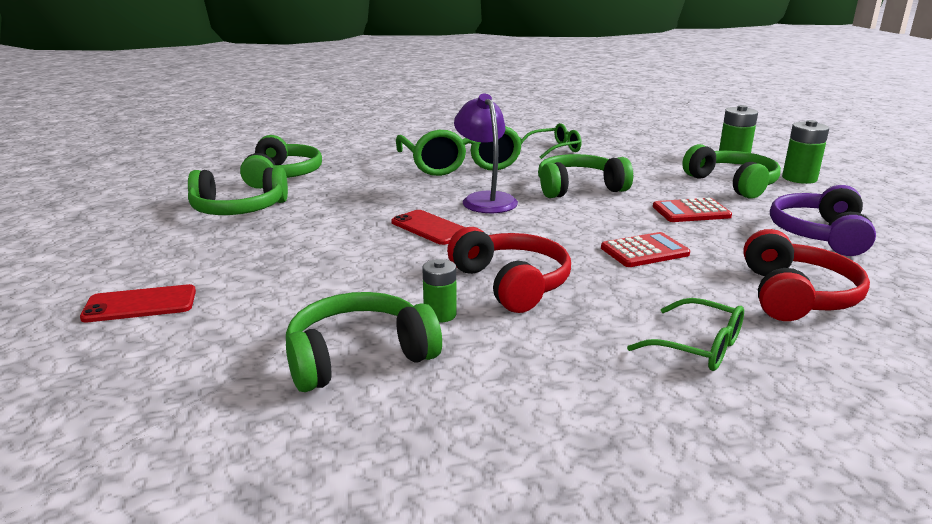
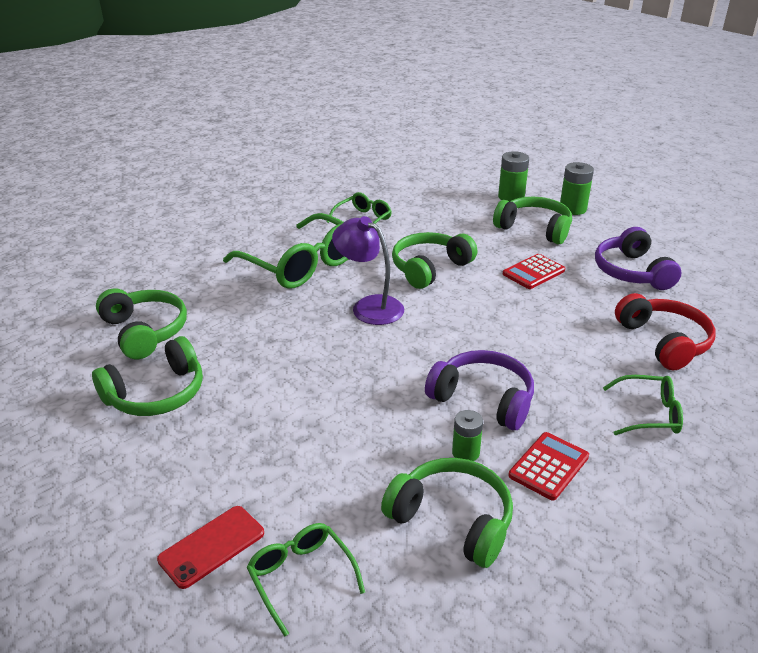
camera: 30 degrees left, 10 degrees up
(173, 347) = (301, 577): none -> green glasses
(358, 356) = (452, 520): green headphones -> green headphones turned 90 degrees clockwise
(430, 228) = (360, 358): red phone -> none
(512, 283) = (483, 399): red headphones -> purple headphones
(644, 251) = (540, 329): red calculator -> red calculator (548, 466)

